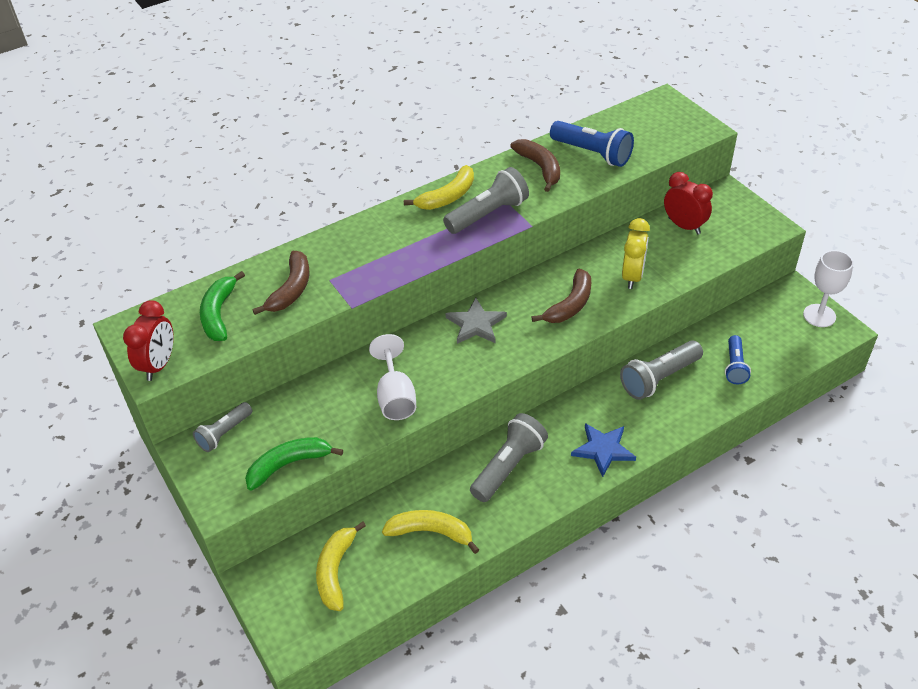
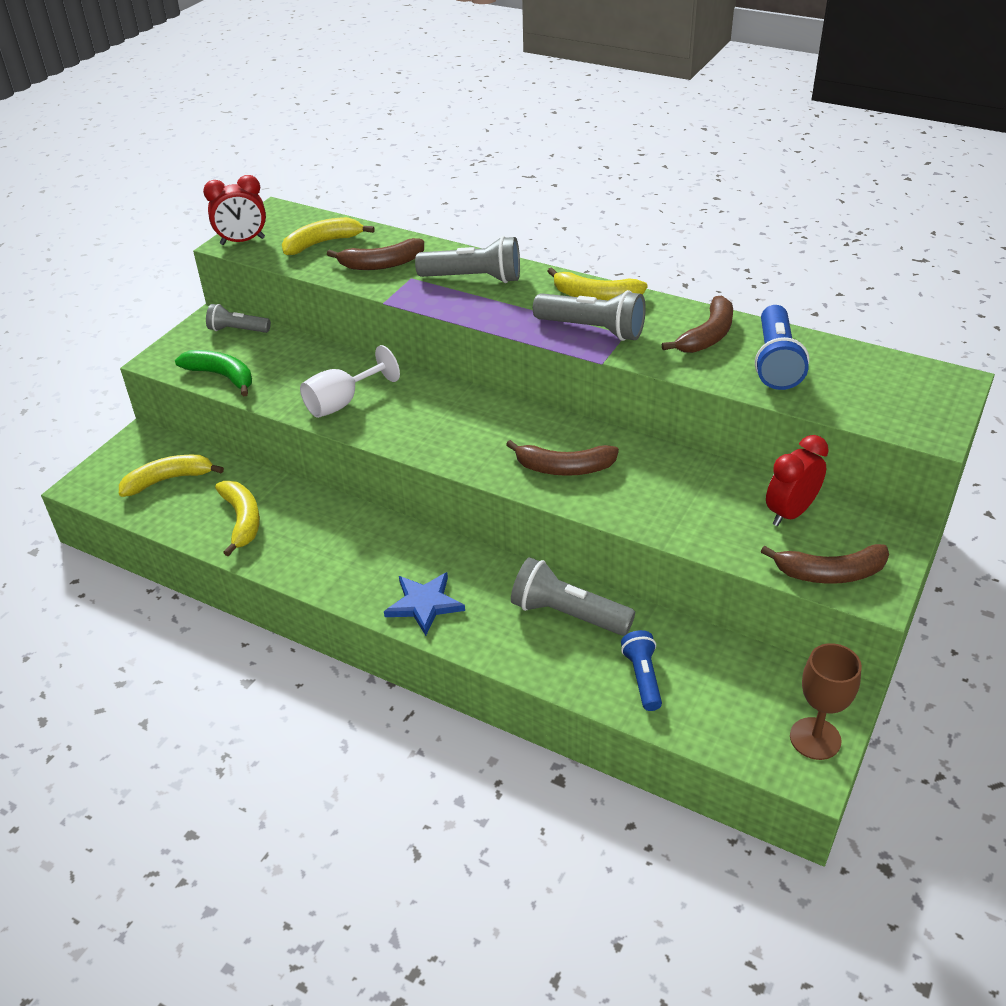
camera: 60 degrees right, 5 degrees down
(219, 314) = (322, 243): green banana -> yellow banana
(476, 324) = (480, 414): grey star -> none
(509, 466) = (355, 541): grey flashlight -> grey flashlight (474, 278)
(632, 276) = (654, 499): yellow clock -> none
(684, 226) = (790, 513): red clock -> red clock turned 150 degrees counterclockwise
(734, 366) = (642, 677): blue flashlight -> blue flashlight turned 105 degrees clockwise
(745, 235) = (830, 573): none -> brown banana
(819, 315) = (815, 738): white goblet -> brown goblet

